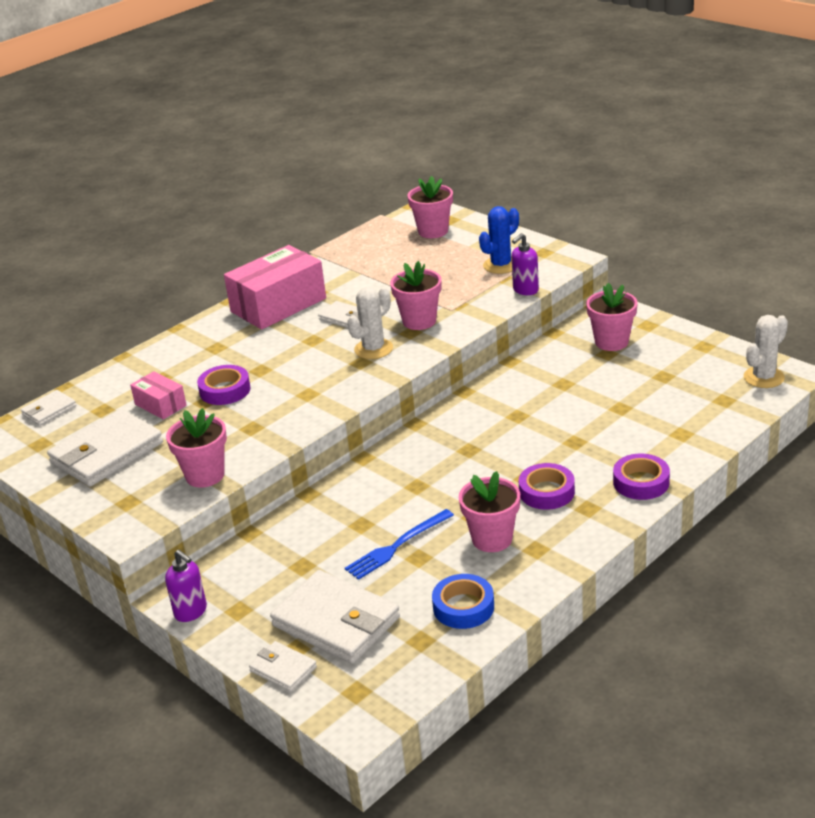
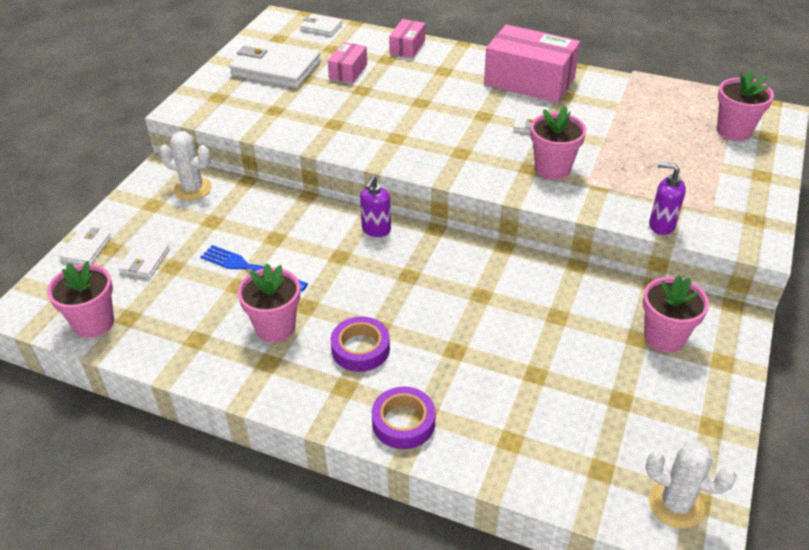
camera: 65 degrees right, 10 degrees up
(150, 361) = (407, 47): none -> pink box
(191, 612) = (146, 182): purple soap dispenser -> purple soap dispenser (376, 230)
(205, 475) = (260, 121): pink flower pot -> pink flower pot (94, 323)
(225, 390) = (382, 94): purple tape -> none
(336, 622) = (145, 261): white wallet -> white wallet, size x0.50
(373, 349) = (487, 154): white cactus -> white cactus (193, 189)
(463, 607) = (175, 333): blue tape -> none
(501, 265) = (700, 195): blue cactus -> none

